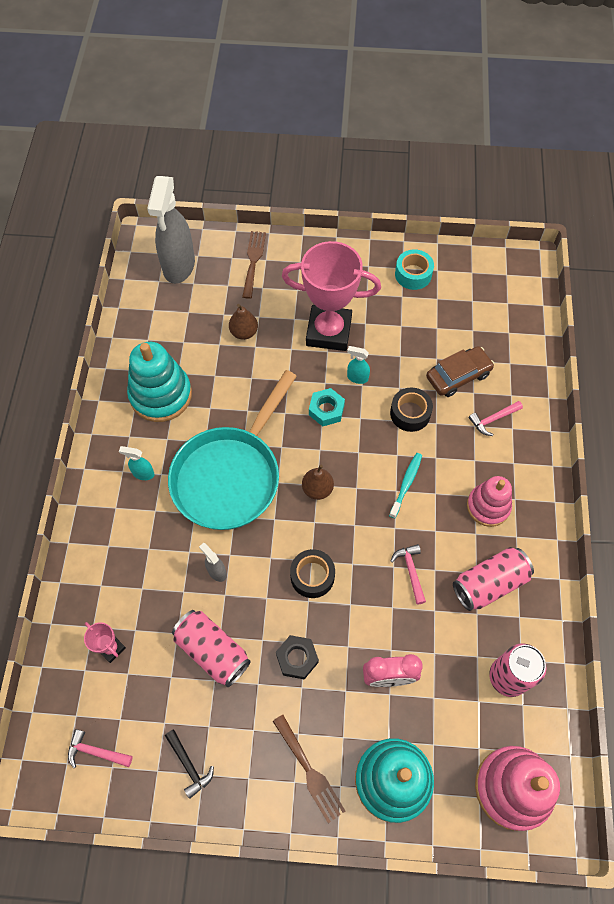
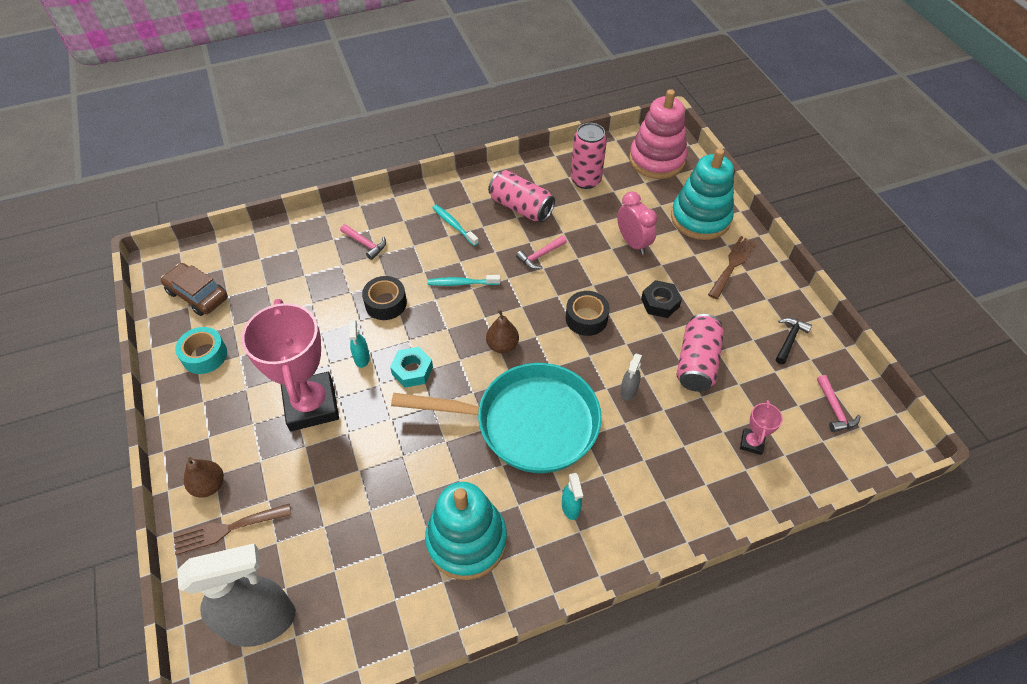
camera: 115 degrees left, 10 degrees down
(244, 332) = (343, 490): brown pear -> brown pear (209, 485)
(458, 376) = (327, 281): brown car -> brown car (197, 295)
(488, 506) = (454, 225): pink stacking toy -> turquoise toothbrush

